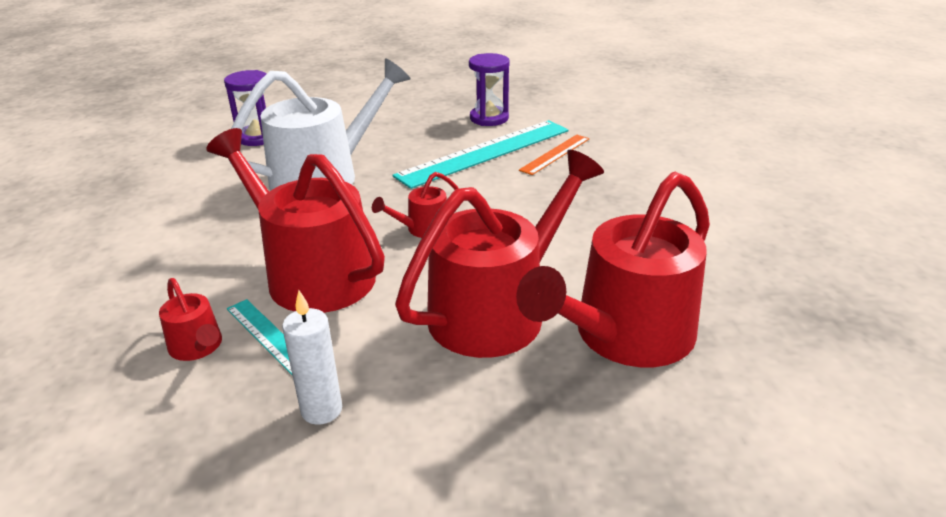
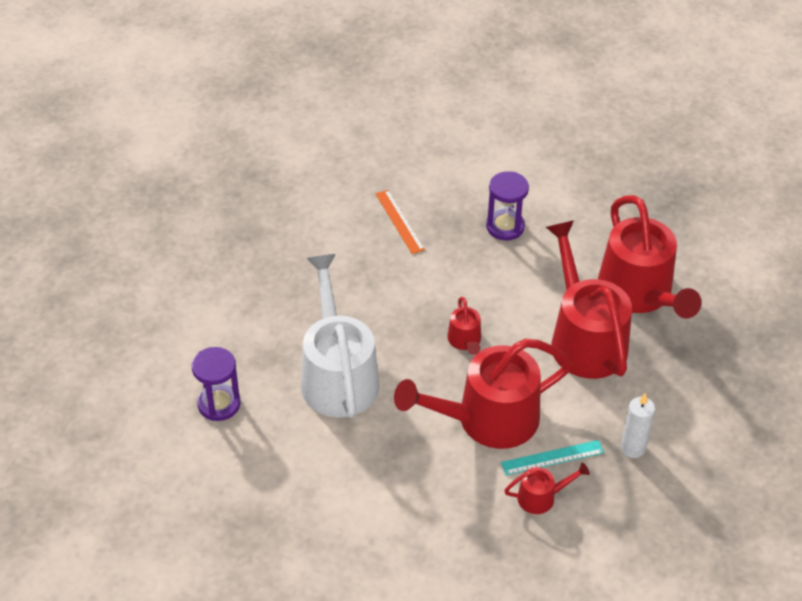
camera: 65 degrees left, 15 degrees up
(485, 152) = (366, 261): turquoise ruler -> none
(489, 118) = (300, 232): purple hourglass -> purple hourglass (505, 227)

